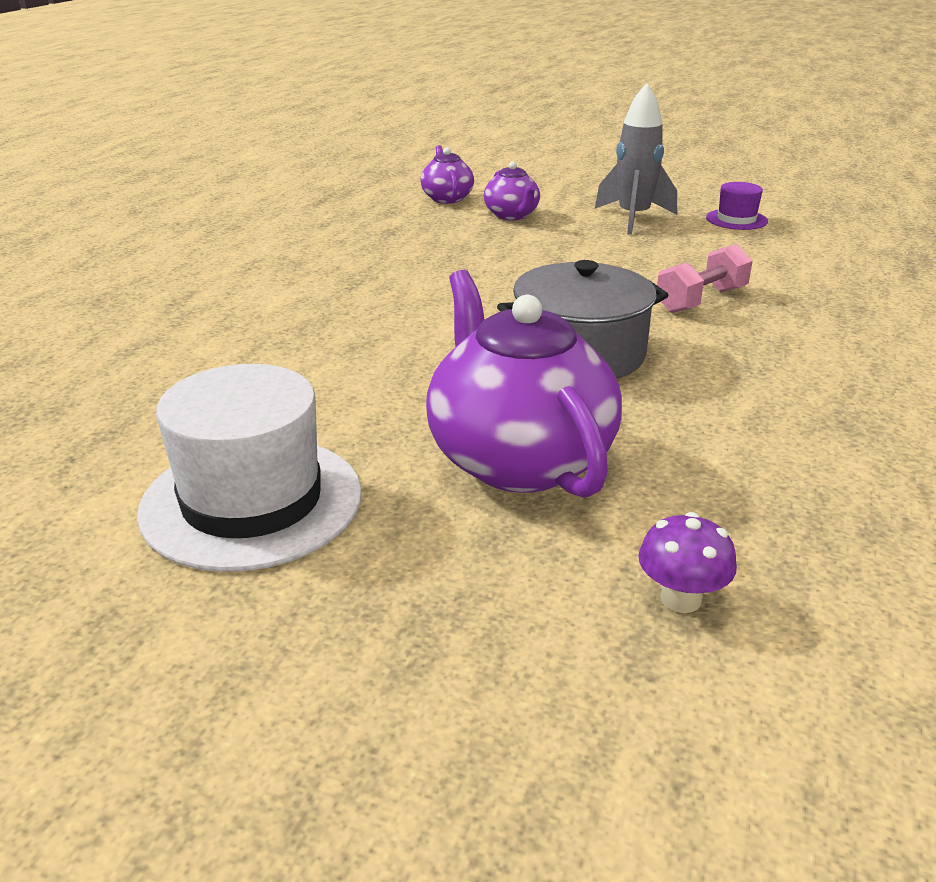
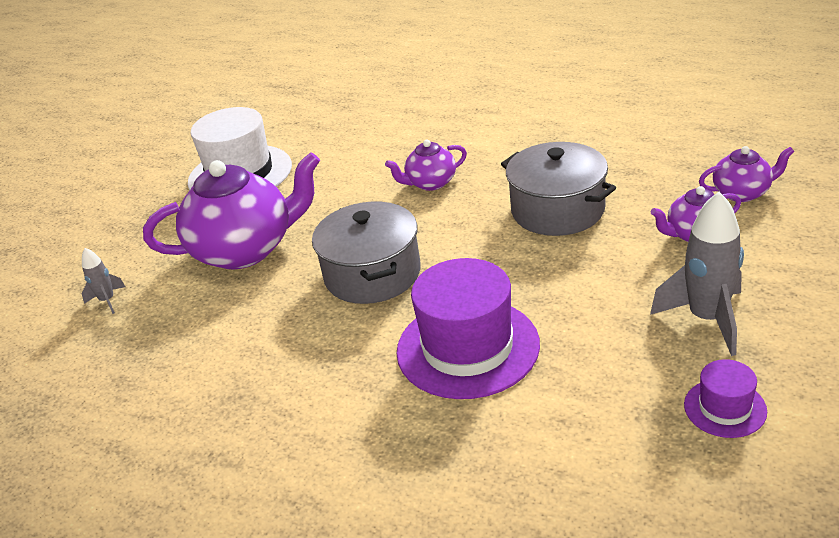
camera: 100 degrees right, 5 degrees up
(369, 327) = (430, 183): none -> purple teapot
(457, 262) = (557, 210): none -> grey pot
(681, 598) = (107, 300): purple mushroom -> grey rocket
(701, 300) = (467, 347): pink dumbbell -> purple hat

